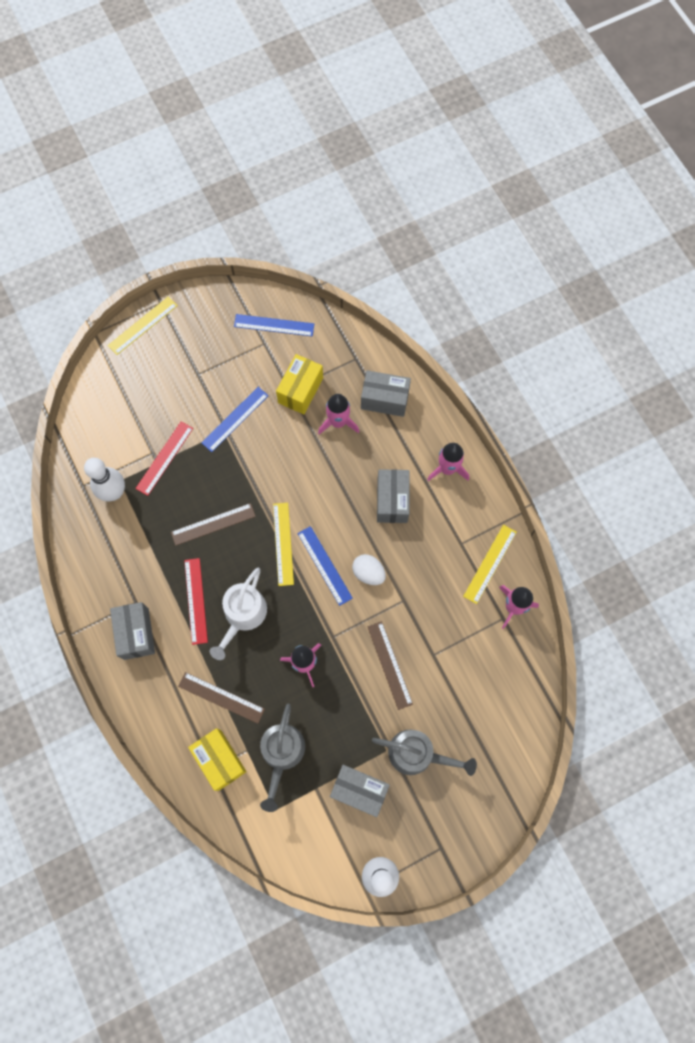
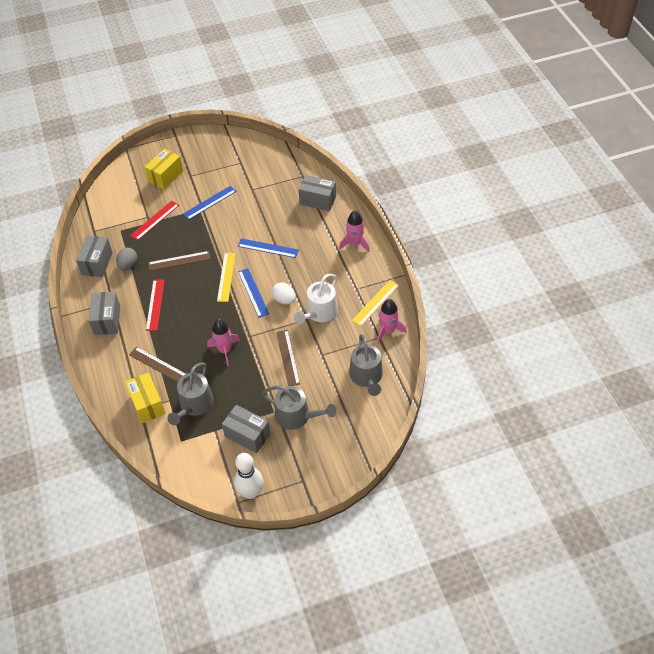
camera: 10 degrees right, 20 degrees down
(114, 492) = (114, 236): white bowling pin -> none
(142, 325) = (159, 146): yellow ruler -> none
(144, 539) = (128, 265): none -> grey egg
(243, 615) = (187, 316): white watering can -> white watering can (319, 312)
(274, 325) = (249, 153): blue ruler -> blue ruler (268, 248)
(300, 390) = (259, 190): yellow box -> yellow box (165, 176)
(338, 422) = (281, 210): pink rocket -> none
(392, 501) = (311, 259): grey box -> grey box (97, 263)
(496, 682) = (366, 377): none -> grey watering can

